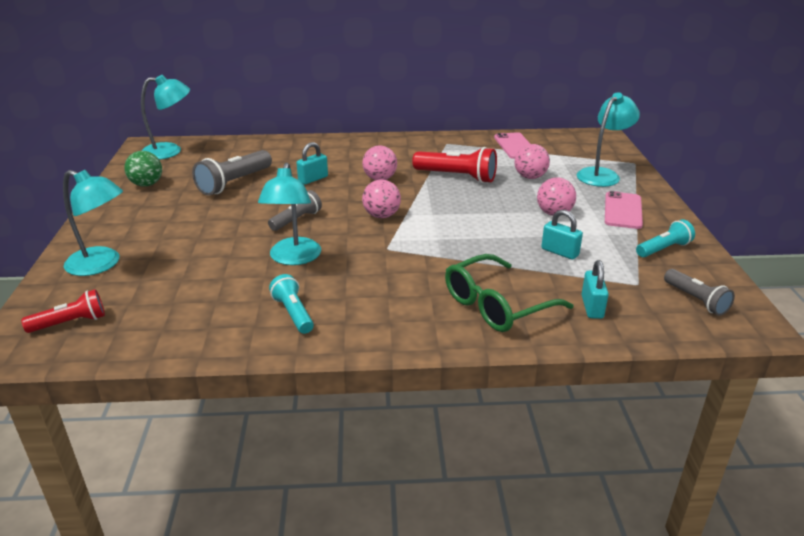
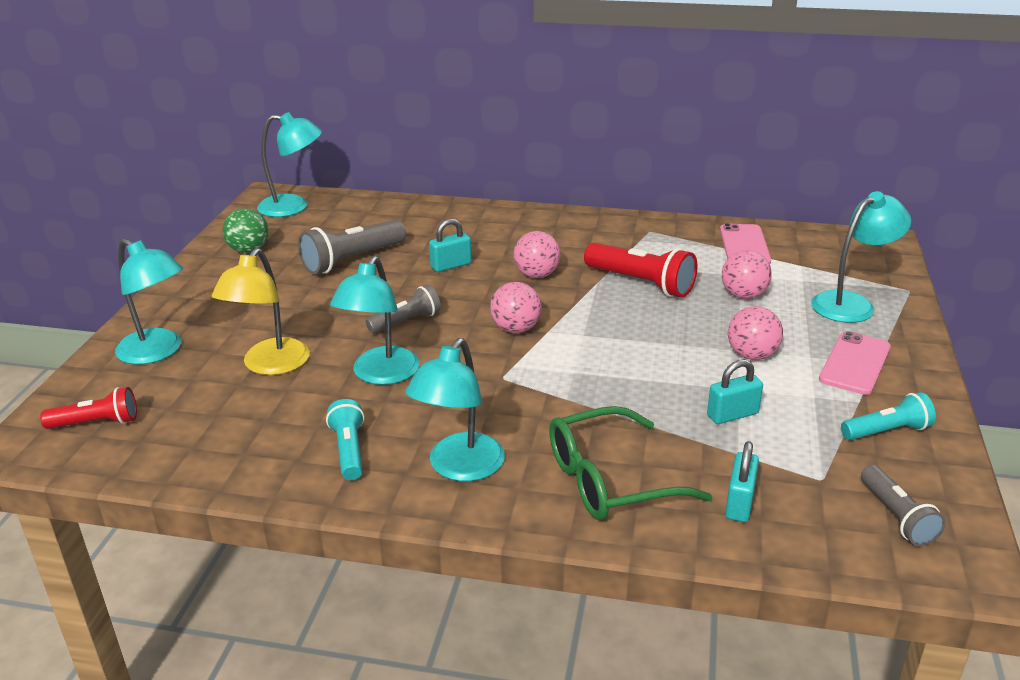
camera: 15 degrees right, 0 degrees up
(201, 262) = (270, 365): none -> yellow lamp
(384, 313) = (459, 468): none -> turquoise lamp
(559, 252) = (732, 415): turquoise padlock -> turquoise padlock turned 75 degrees counterclockwise

